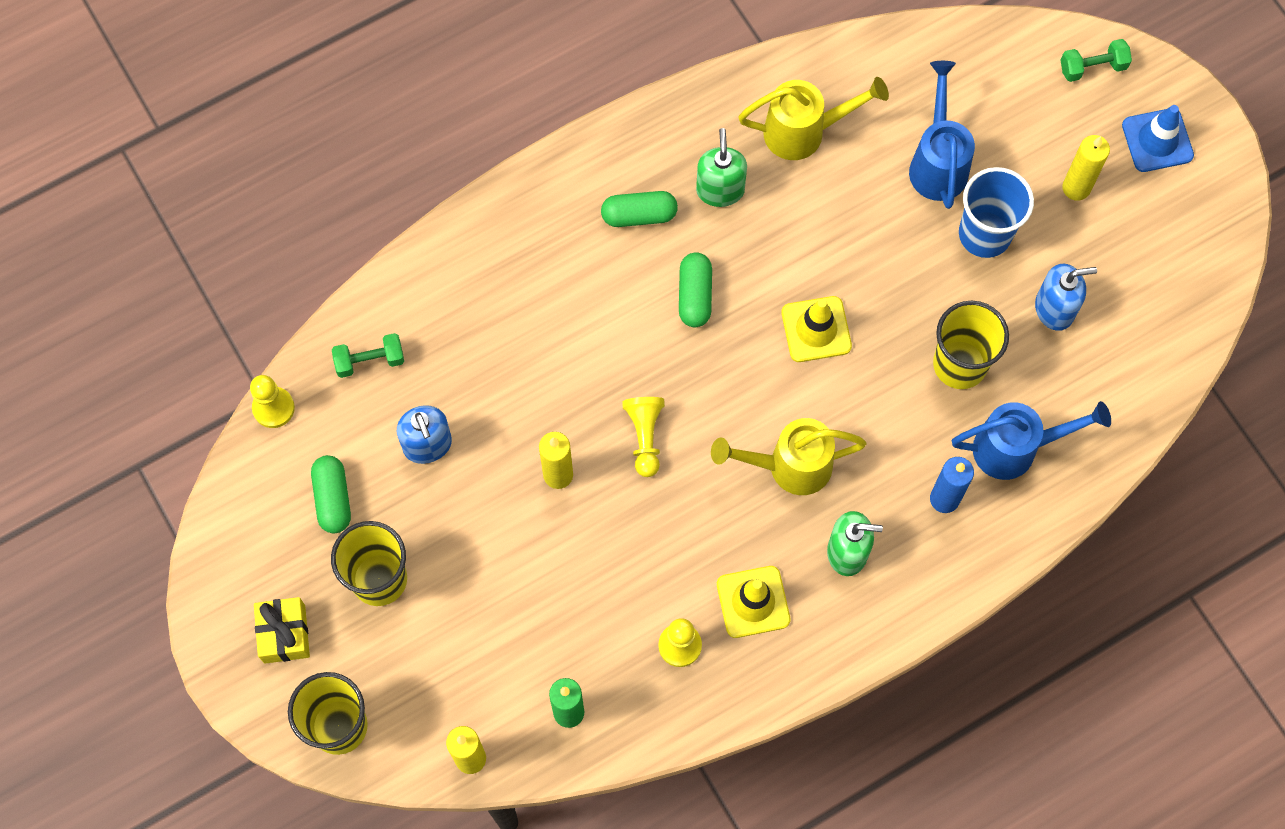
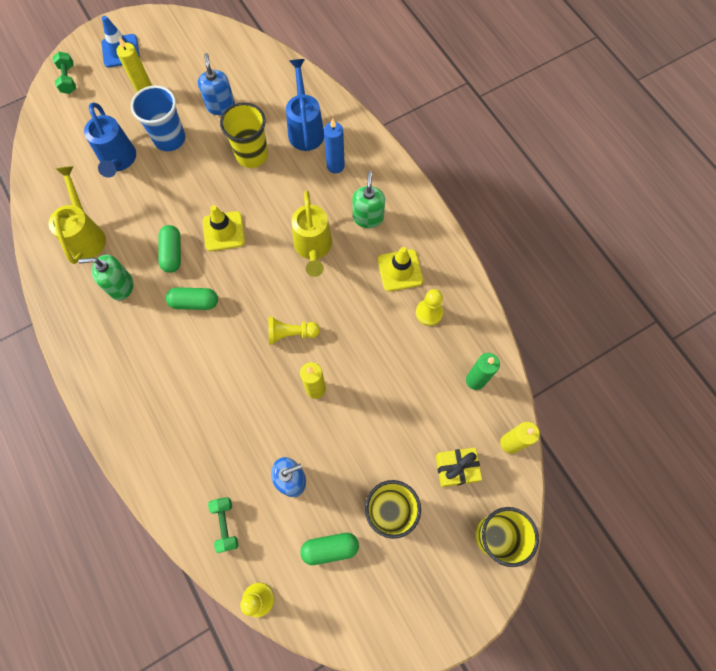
camera: 90 degrees left, 0 degrees up
(284, 634) = (431, 580): yellow gift -> yellow gift (456, 468)
(639, 215) = (133, 337): green capsule -> green capsule (172, 253)
(938, 162) = (119, 161): blue watering can -> blue watering can turned 105 degrees counterclockwise

